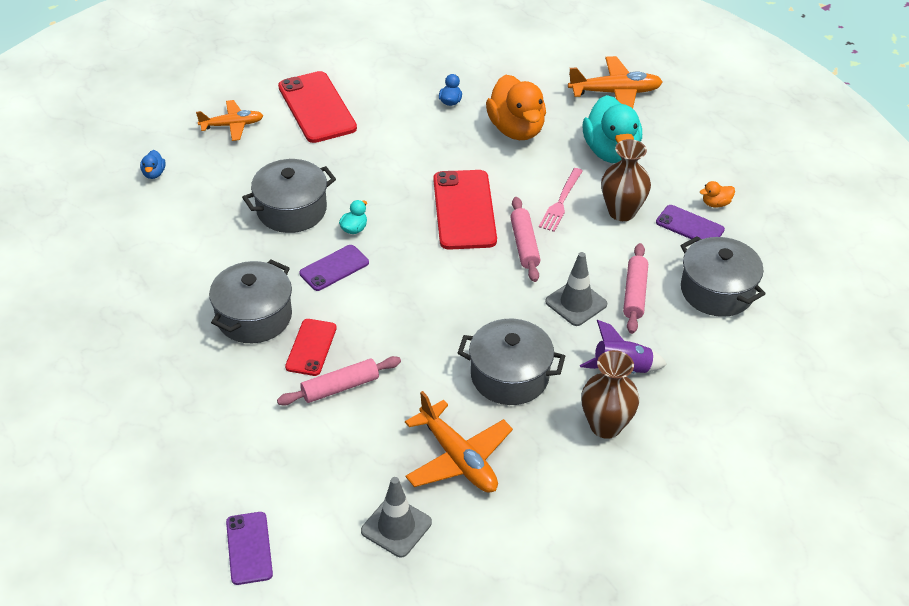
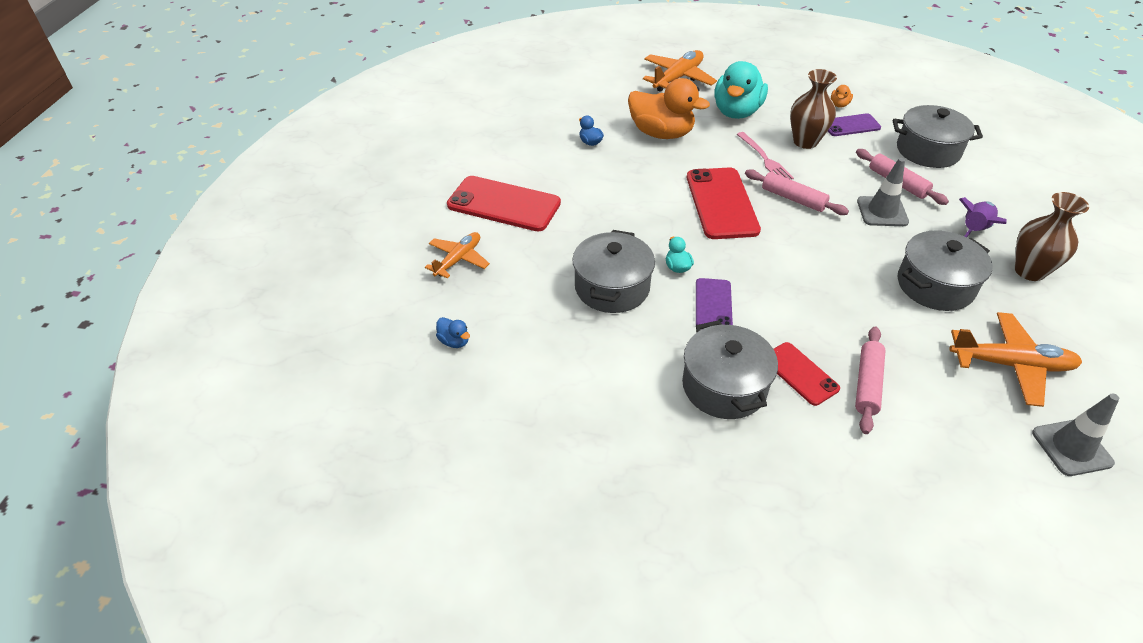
camera: 45 degrees left, 0 degrees up
(249, 548) = (1039, 568): purple phone -> none
(464, 210) = (721, 203): red phone -> red phone turned 45 degrees clockwise
(611, 151) = (736, 112): turquoise duck -> turquoise duck turned 75 degrees clockwise

